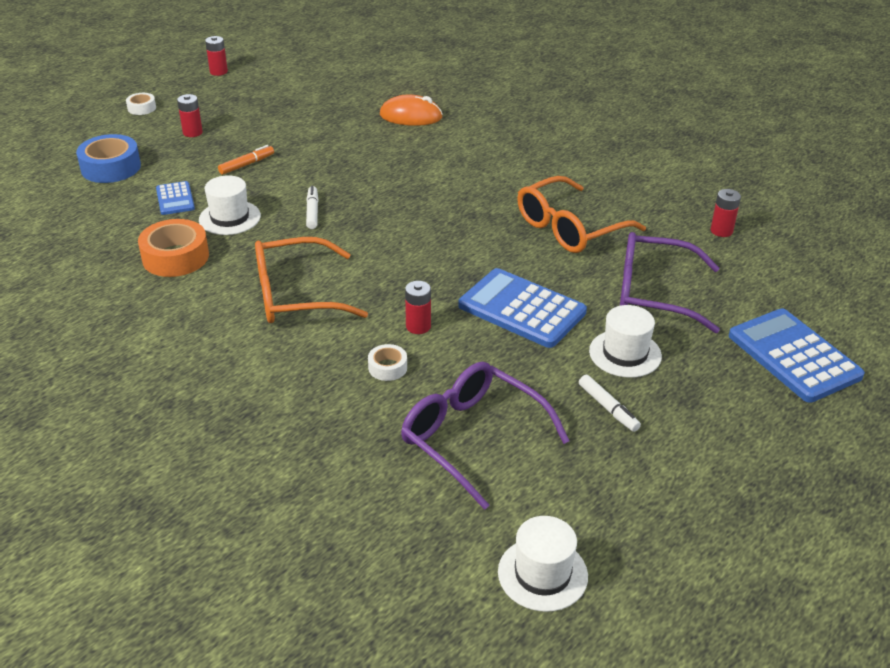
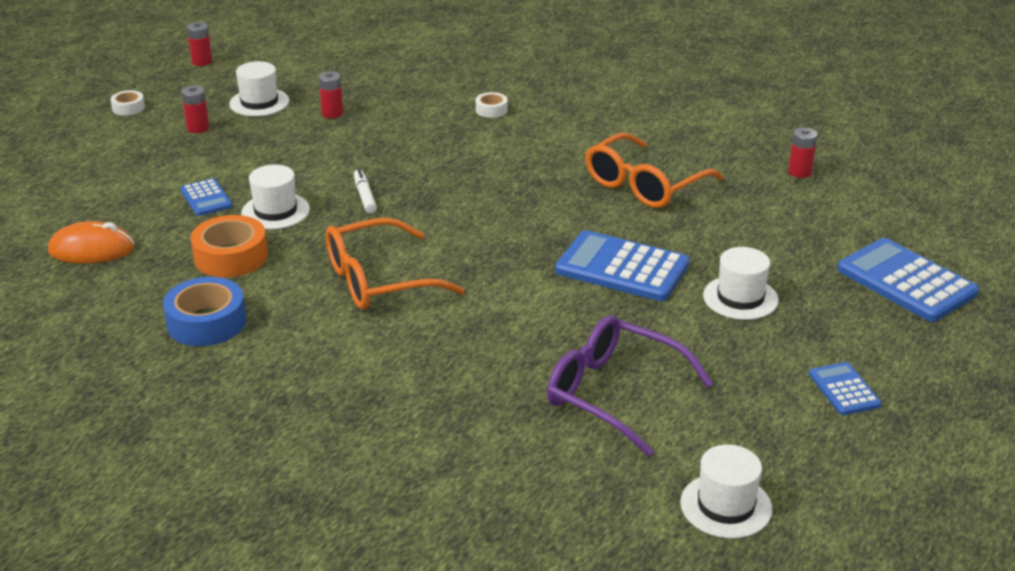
camera: 10 degrees left, 5 degrees down
(111, 167) = (118, 173): blue tape -> blue tape (206, 322)
(247, 164) = (273, 155): orange marker -> none
(253, 114) = (259, 102): none -> white hat
(387, 367) = (503, 338): white tape -> white tape (491, 110)
(411, 116) = (436, 90): orange mouse -> orange mouse (92, 250)
(418, 326) = (520, 296): red battery -> red battery (332, 113)
(608, 408) = (740, 350): white marker -> none
(653, 293) = (750, 238): purple glasses -> none
(698, 464) = (844, 389): none -> blue calculator

